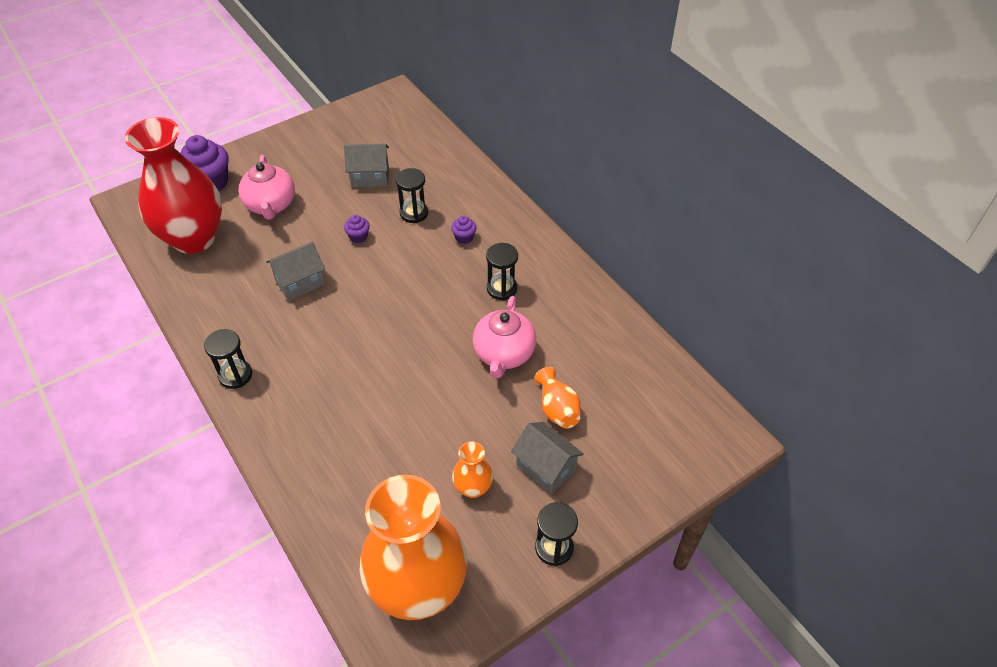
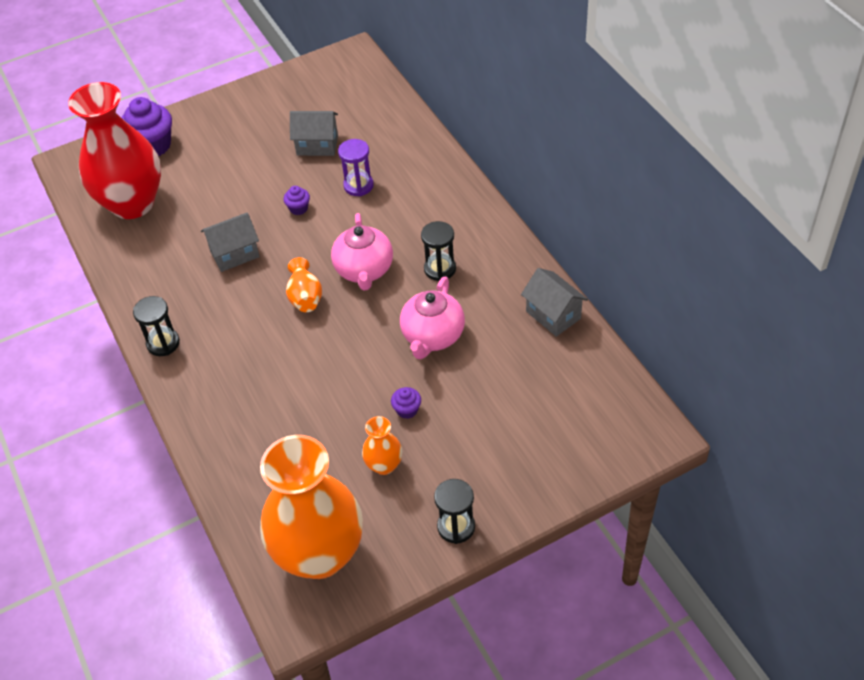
camera: 10 degrees right, 0 degrees up
(271, 205) = (212, 172): pink teapot -> pink teapot (364, 270)
(414, 213) = (358, 186): black hourglass -> purple hourglass
(464, 237) = (407, 214): purple cupcake -> purple cupcake (407, 410)
(546, 468) = (459, 451): grey house -> grey house (553, 315)
(557, 409) = (479, 394): orange vase -> orange vase (305, 297)

